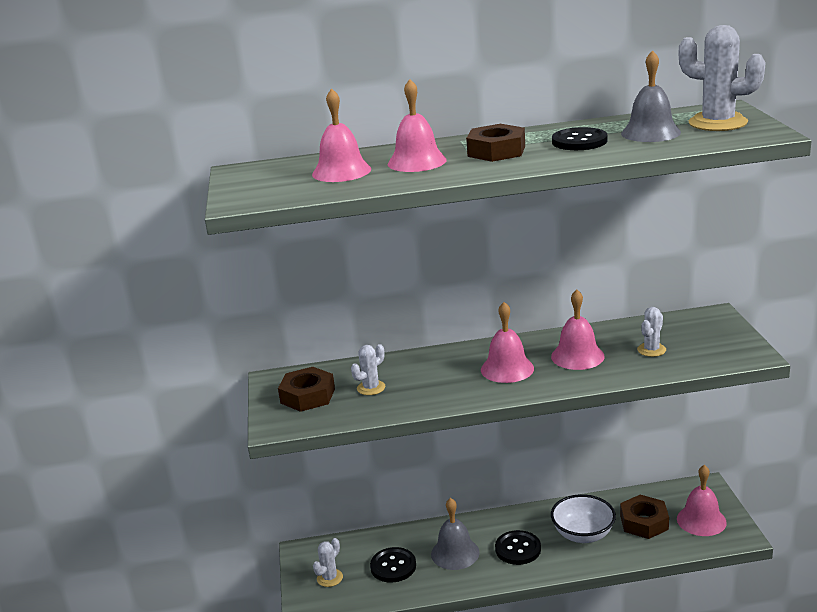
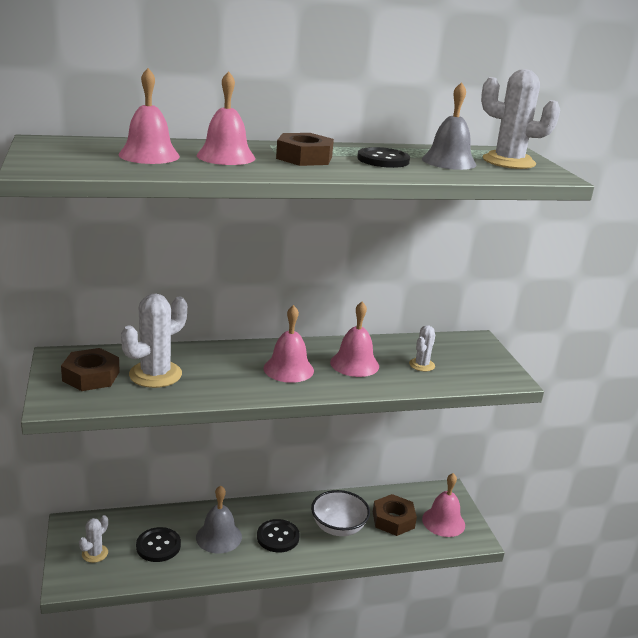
camera: 10 degrees left, 0 degrees up
(371, 388) = (155, 374): white cactus -> white cactus, size x1.85

